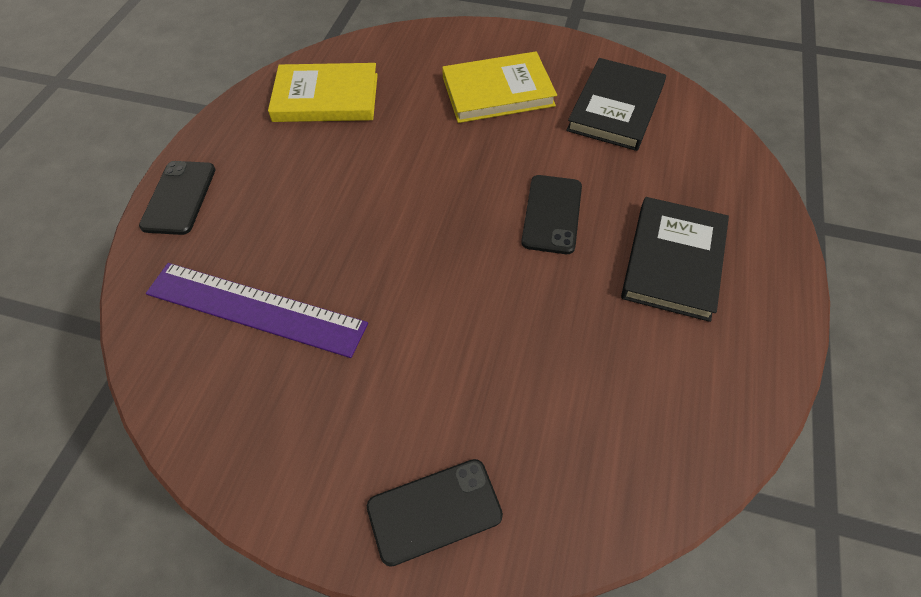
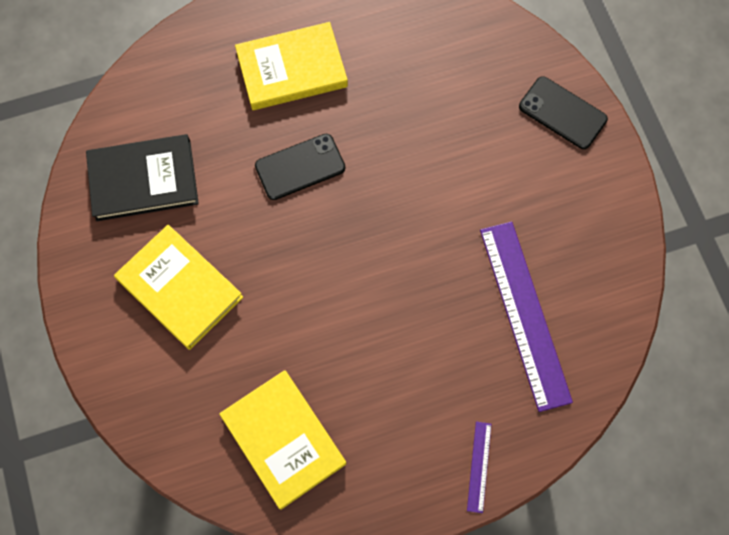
camera: 125 degrees left, 15 degrees up
(179, 197) = (479, 466): black phone -> purple ruler
(673, 261) = (292, 69): black book -> yellow book

